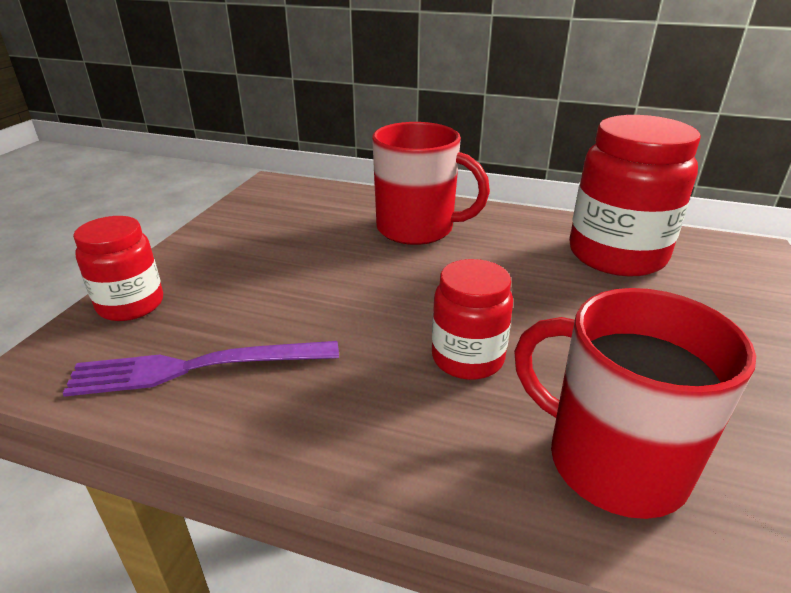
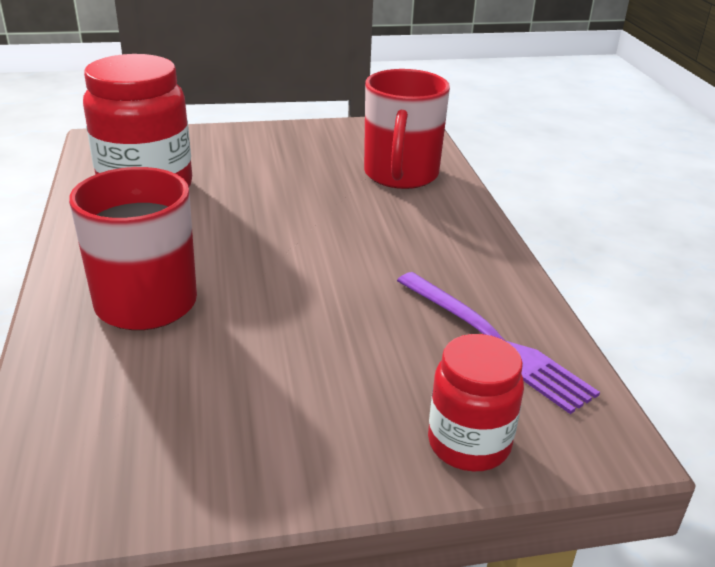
camera: 120 degrees left, 0 degrees up
(467, 358) = (356, 227): red jar -> none

